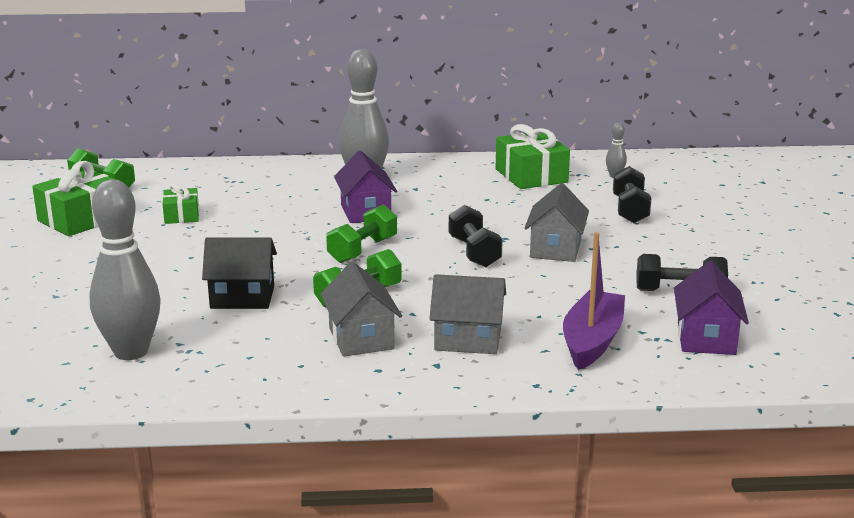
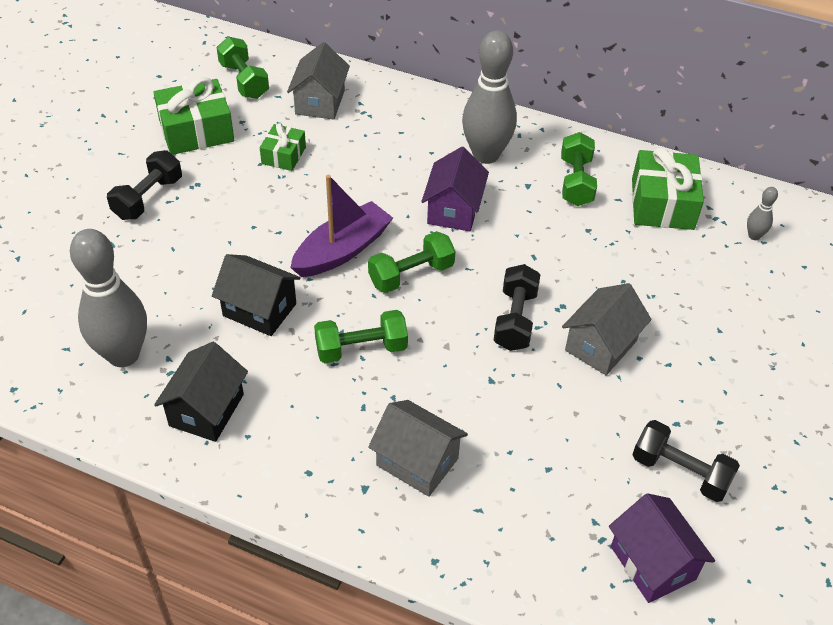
camera: 25 degrees right, 25 degrees up
(247, 361) = (207, 410): none -> black house
(361, 338) = (323, 418): grey house -> grey house (320, 102)
(452, 179) = (576, 182): none -> green dumbbell
(592, 341) = (534, 516): purple boat -> purple boat (342, 250)
(630, 210) = (727, 305): black dumbbell -> black dumbbell (148, 198)
(706, 338) = (653, 563): purple house -> purple house turned 60 degrees counterclockwise

